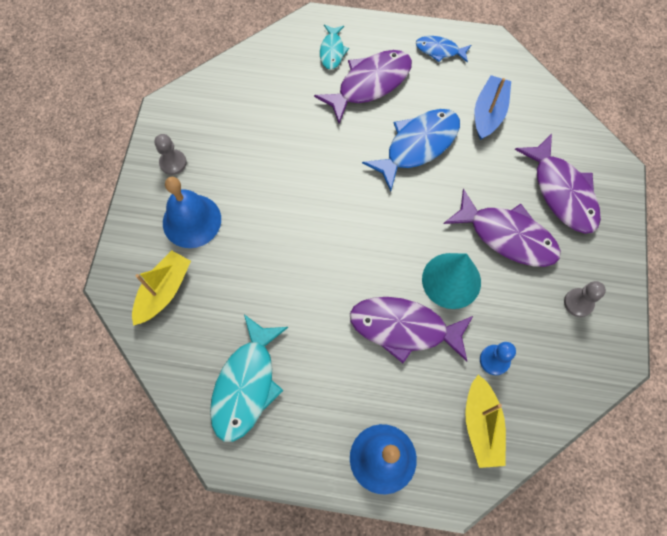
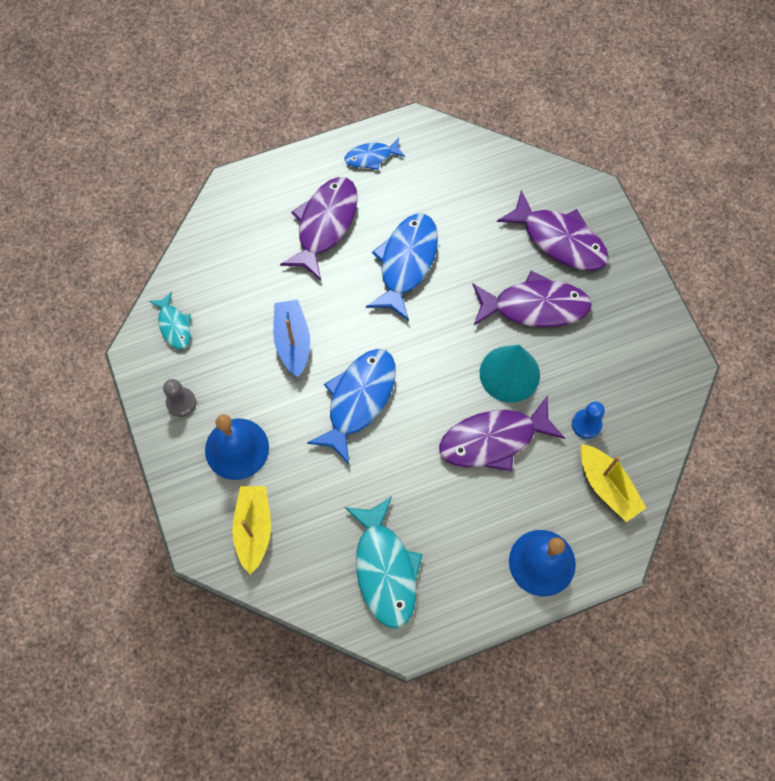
camera: 30 degrees left, 0 degrees up
(311, 234) = (358, 400): none -> blue fish
(332, 51) = (268, 209): turquoise fish -> turquoise fish (174, 325)
(488, 113) = (453, 197): blue boat -> blue boat (293, 341)
(578, 303) = (628, 334): grey pawn -> none

